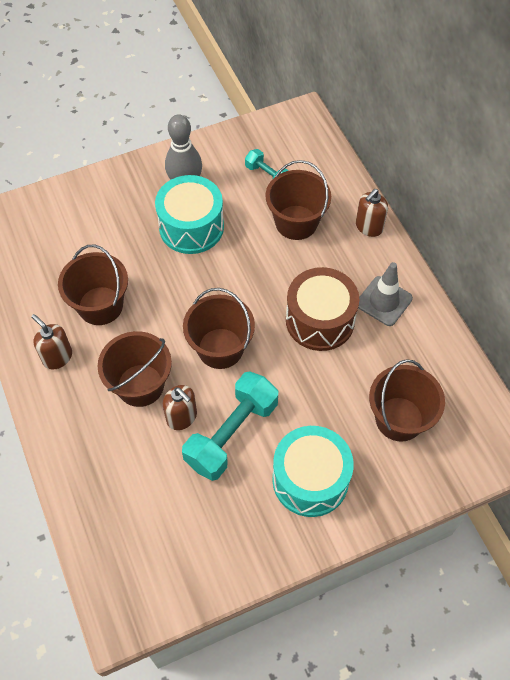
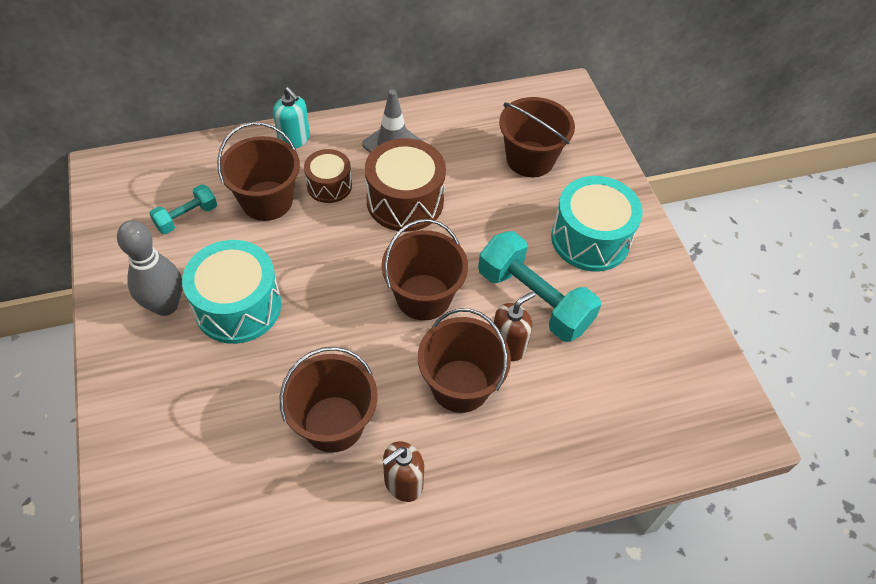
camera: 85 degrees left, 5 degrees down
(323, 261) = (329, 185): none -> brown drum
(369, 227) = (294, 139): brown soap dispenser -> turquoise soap dispenser

